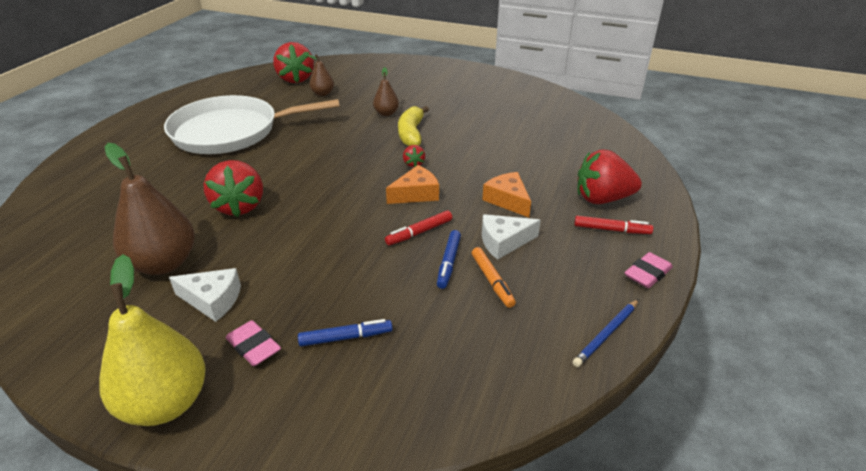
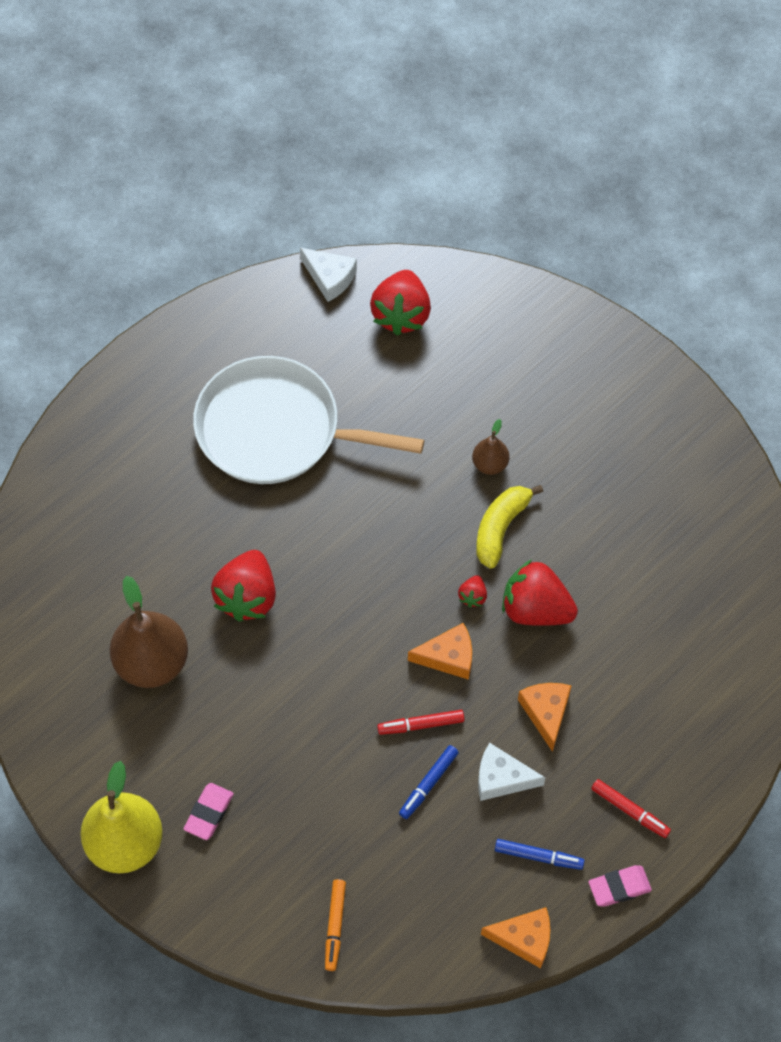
camera: 25 degrees right, 25 degrees up
(212, 300) = (187, 737): white cheese -> white cheese (330, 278)
(254, 347) = (209, 813): pink eraser -> pink eraser turned 45 degrees clockwise
(322, 93) = (424, 374): brown pear -> none
(346, 337) = (290, 838): blue marker -> blue marker (538, 856)
(492, 281) = (458, 828): orange marker -> orange marker (335, 926)
(602, 199) = (656, 757): red strawberry -> red strawberry (535, 609)
(606, 334) = (524, 939): blue pencil -> orange cheese

